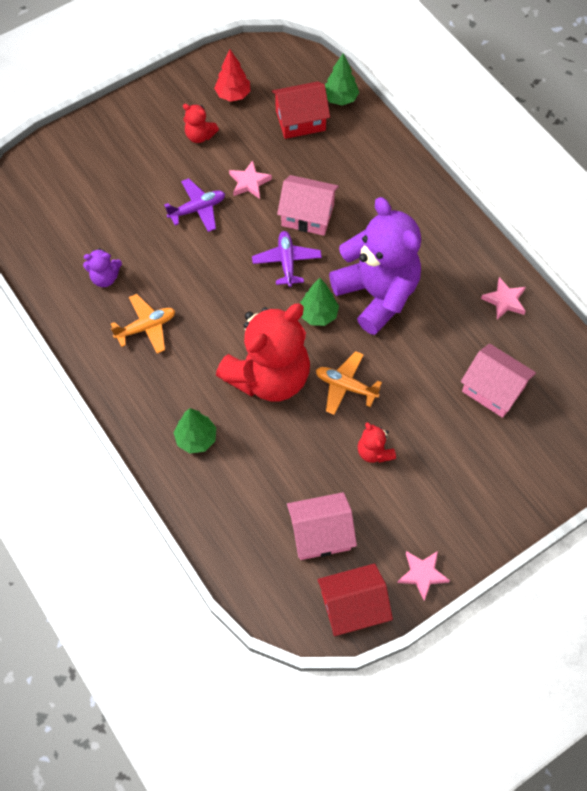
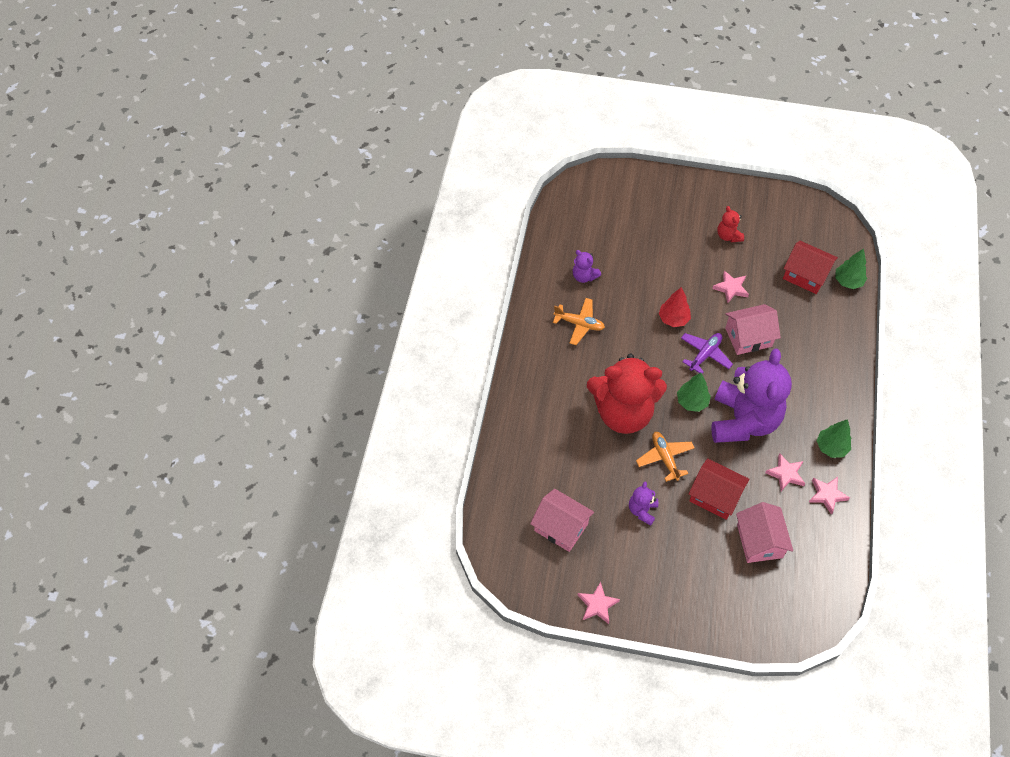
camera: 45 degrees right, 5 degrees down
(196, 439) = (544, 411): green tree -> green tree (831, 447)
(197, 209) = (681, 279): purple plane -> none
(233, 95) = (776, 226): red tree -> red tree (673, 319)
(307, 215) = (748, 337): pink house -> pink house turned 75 degrees counterclockwise
(353, 606) = (537, 584): red house -> red house (715, 496)
(374, 452) = (642, 510): red teddy bear -> purple teddy bear
(456, 311) = (785, 474): none -> pink star

